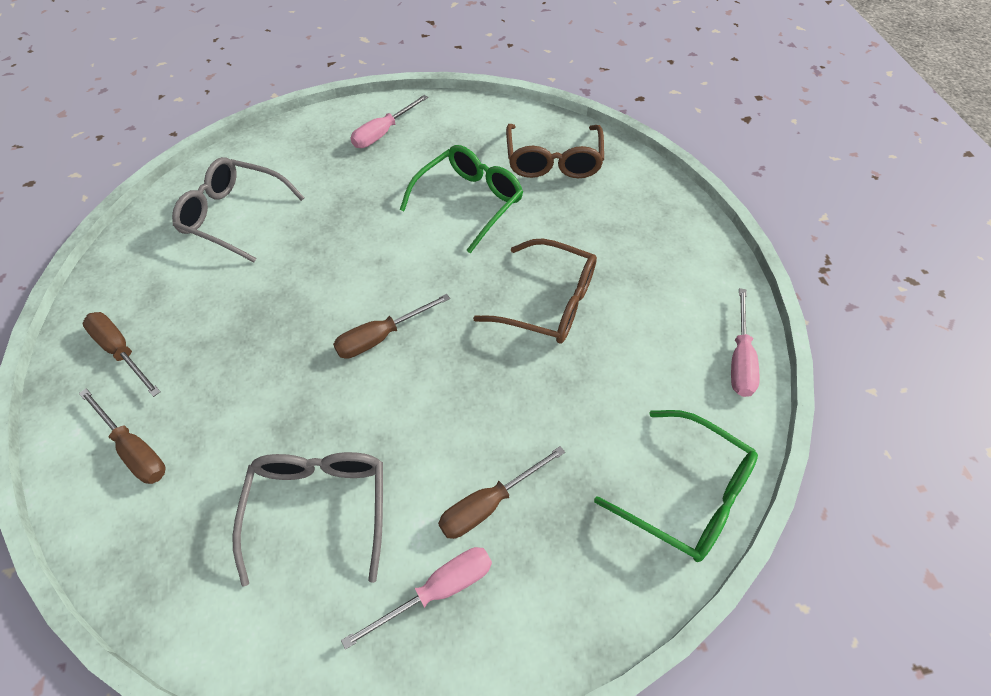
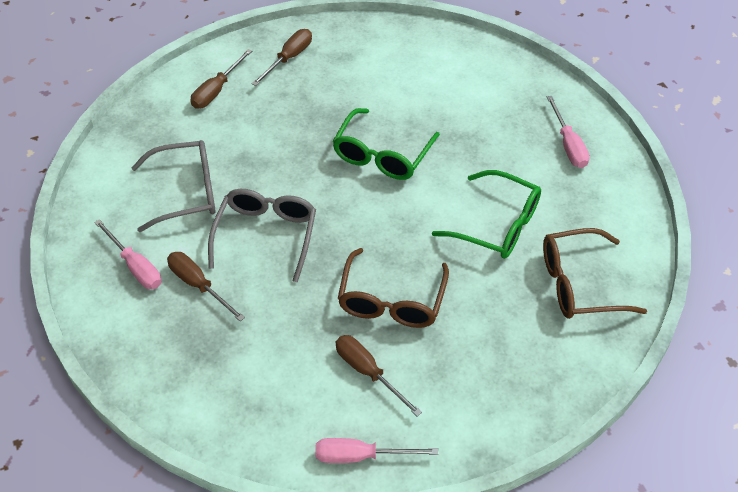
camera: 80 degrees right, 5 degrees down
(234, 216) = (430, 75): grey glasses -> grey glasses (266, 235)
(381, 337) = (330, 194): brown screwdriver -> brown screwdriver (368, 372)
(383, 133) = (568, 145): pink screwdriver -> pink screwdriver turned 135 degrees counterclockwise
(687, 495) = (219, 414): green glasses -> green glasses (382, 155)

